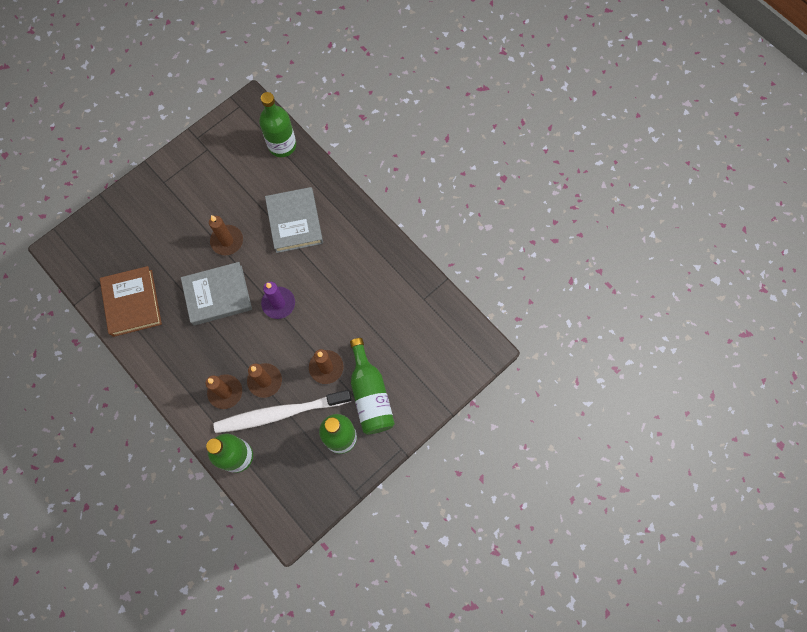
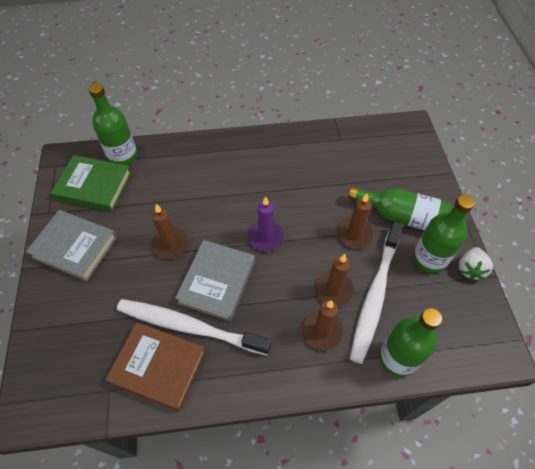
camera: 55 degrees left, 15 degrees down
(172, 301) = (189, 326): none -> white toothbrush
(240, 149) = (94, 186): none -> green book
(295, 222) = (200, 185): grey book -> grey book (75, 247)
(352, 474) = (470, 269): none -> white strawberry

